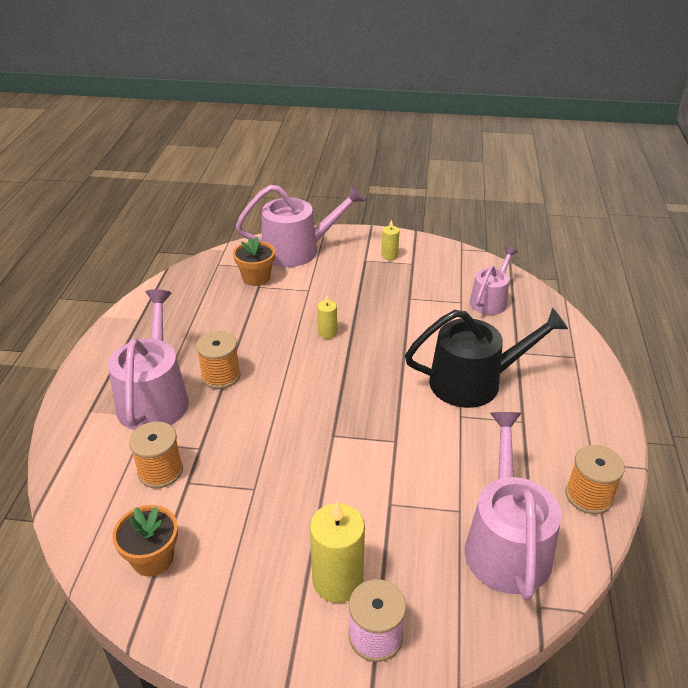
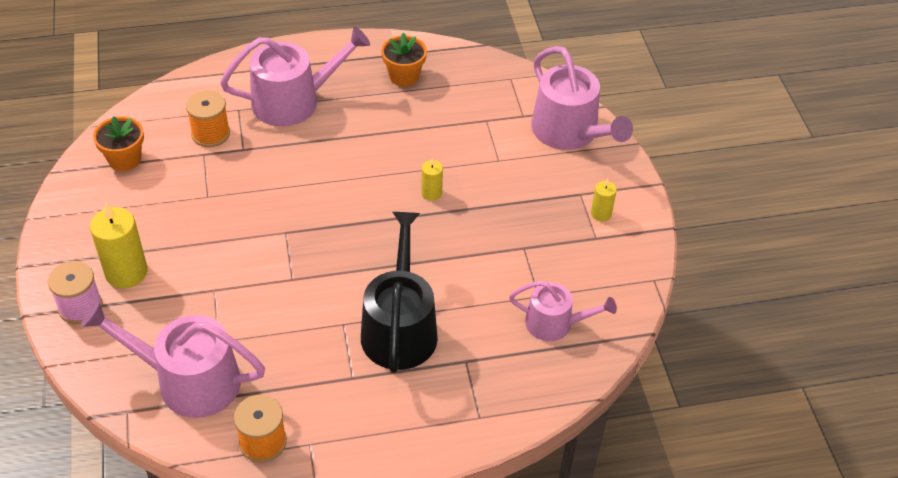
camera: 70 degrees right, 10 degrees up
(221, 376) = (337, 134): orange spool -> none
(256, 278) = (500, 114): orange flower pot -> orange flower pot (404, 76)
(474, 382) = (399, 328): black watering can -> black watering can turned 150 degrees counterclockwise
(506, 543) = (189, 380): pink watering can -> pink watering can turned 150 degrees counterclockwise

